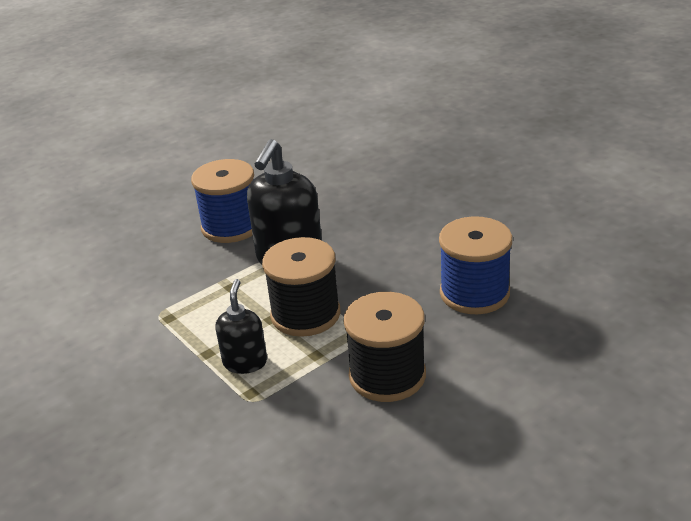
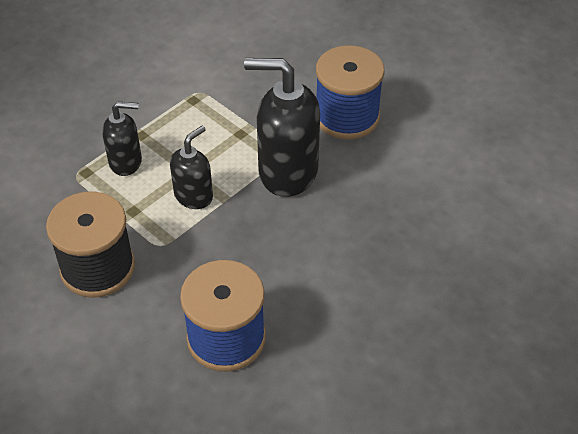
camera: 80 degrees right, 15 degrees up
(305, 314) = (194, 196): black spool -> black soap dispenser

